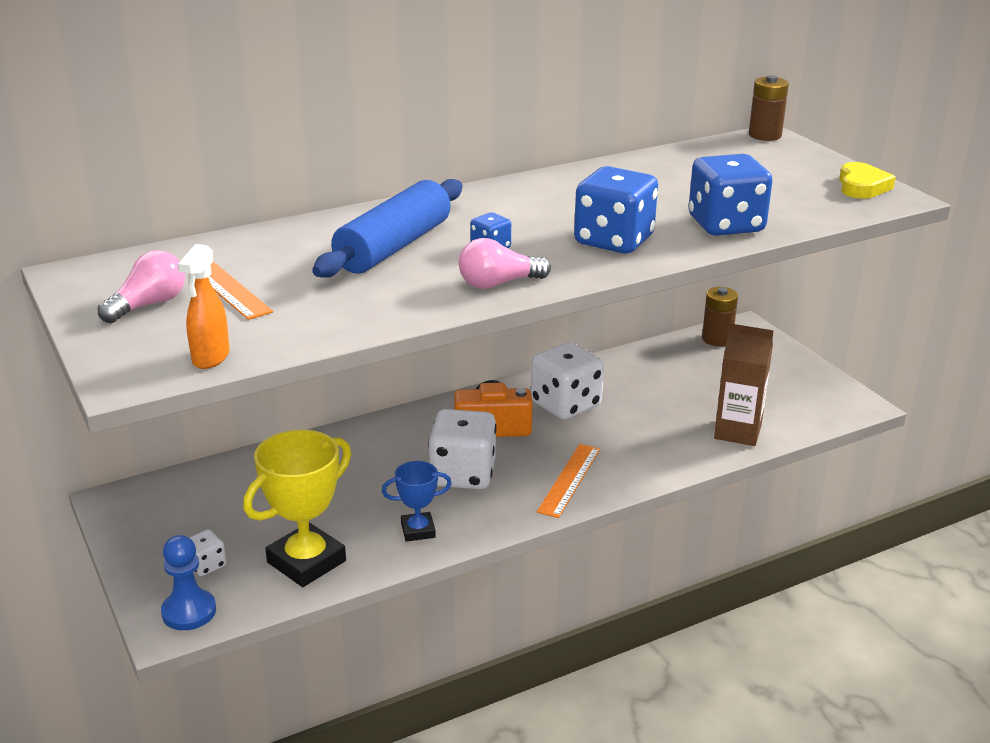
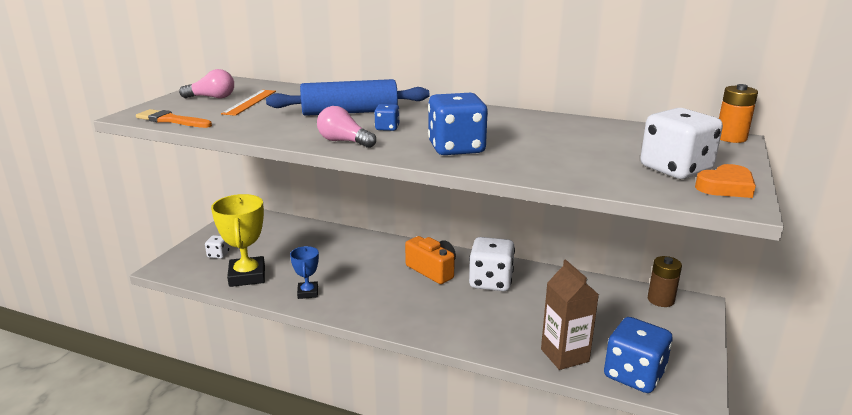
camera: 50 degrees right, 5 degrees down
(189, 612) = (180, 267): blue pawn -> none
(210, 358) = (171, 120): orange spray bottle -> orange brush
(306, 562) = (247, 276): yellow trophy -> yellow trophy turned 75 degrees clockwise
(418, 530) = (308, 293): blue trophy -> blue trophy turned 45 degrees clockwise
(463, 474) = (375, 282): white dice -> white dice (675, 169)
(569, 480) = (416, 316): orange ruler -> none
(726, 225) = (547, 167): blue dice -> blue dice (634, 375)
(765, 135) = (731, 138): brown battery -> orange battery
(862, 186) = (725, 187): yellow heart -> orange heart

